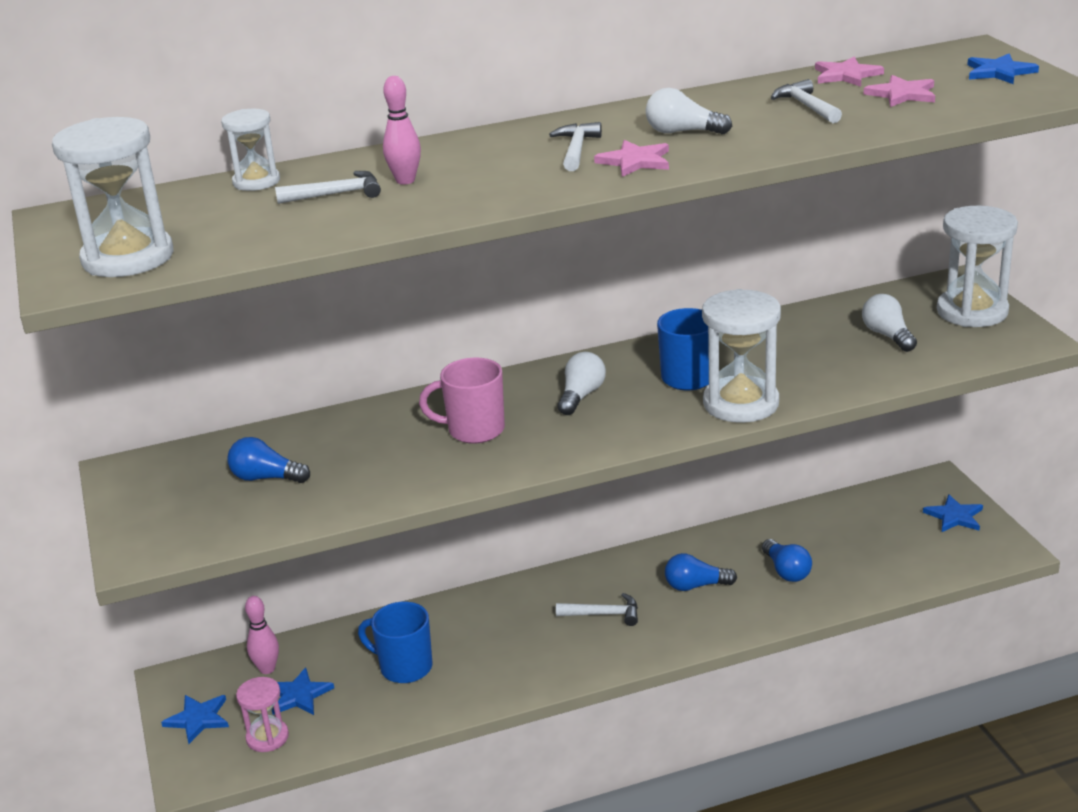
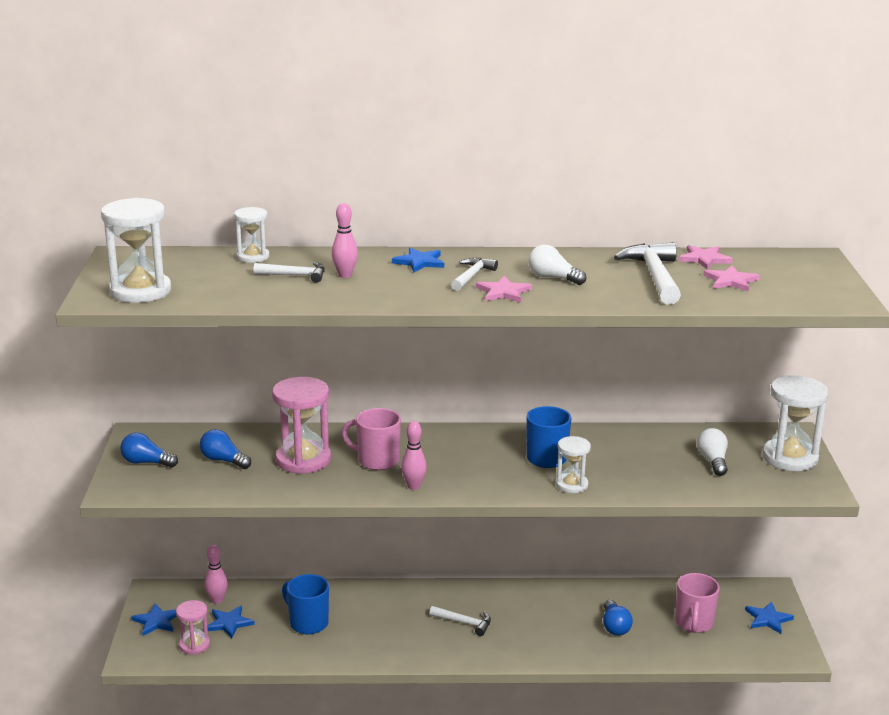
camera: 15 degrees right, 5 degrees down
(375, 452) = (303, 460): none -> pink hourglass
(544, 452) = (413, 486): none -> pink bowling pin
(581, 396) = (464, 454): white light bulb -> none
(695, 586) = (541, 620): blue light bulb -> blue light bulb (146, 462)
(741, 403) = (571, 485): white hourglass -> white hourglass, size x0.57
(807, 106) = (655, 276): white hammer -> white hammer, size x1.75
(875, 543) = (694, 623): none -> pink mug
(999, 72) = (817, 278): blue star -> blue star (419, 262)

